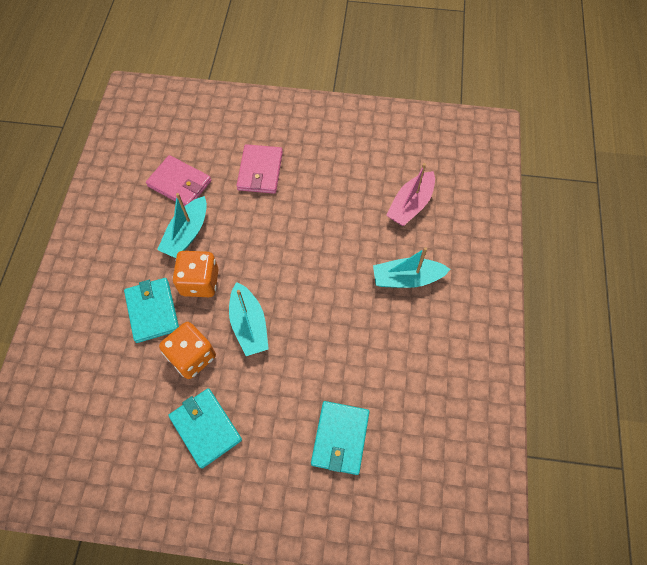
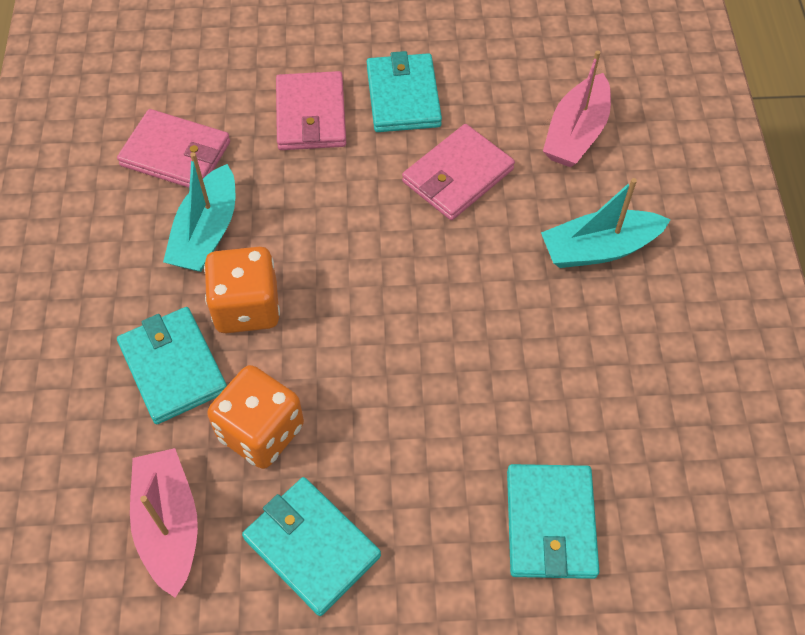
camera: 10 degrees left, 5 degrees down
(132, 402) = (169, 525): none -> pink boat
(249, 325) = (349, 363): turquoise boat -> none
(315, 167) = (403, 96): none -> turquoise wallet
(335, 221) = (457, 176): none -> pink wallet

